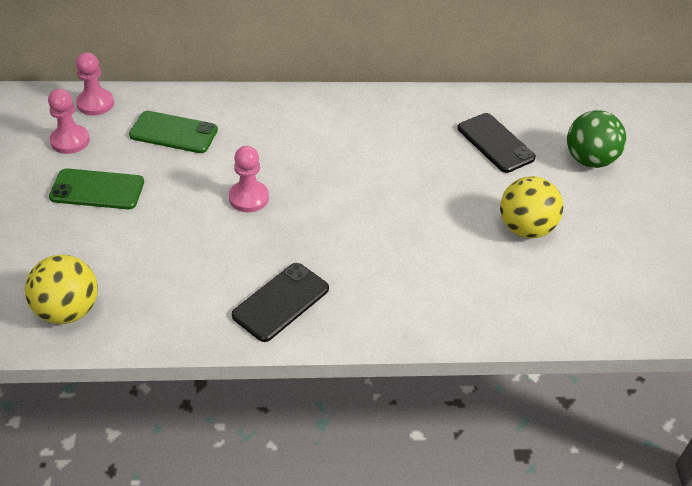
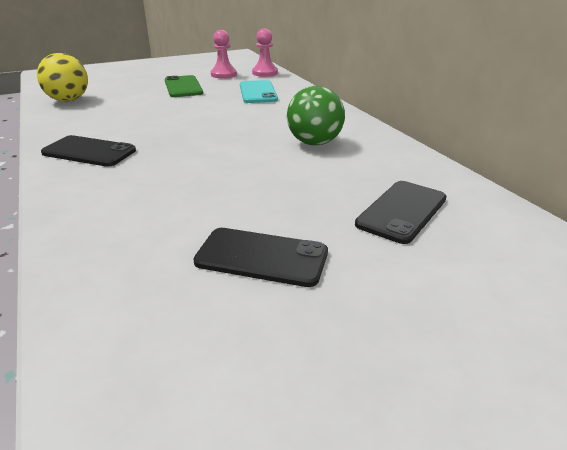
camera: 70 degrees right, 15 degrees down
(173, 133) = (258, 92): green phone -> turquoise phone
(249, 198) = (206, 122): pink pawn -> none
(525, 228) = (261, 257): yellow ball -> black phone
(589, 160) = (461, 292): green ball -> green ball (314, 143)

